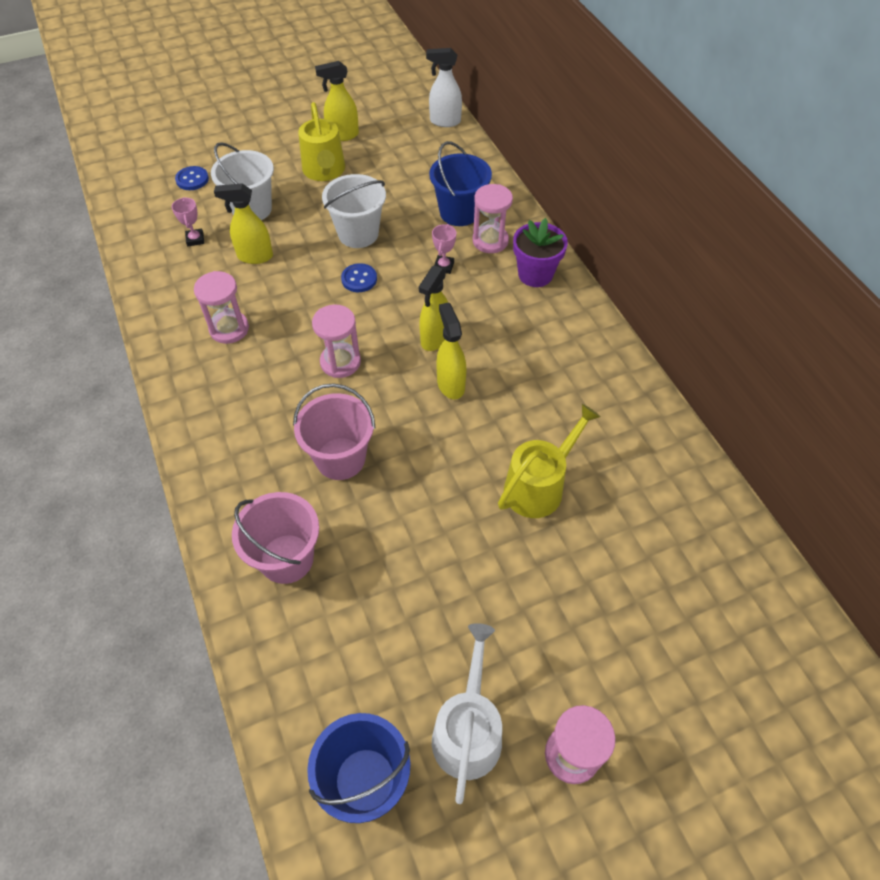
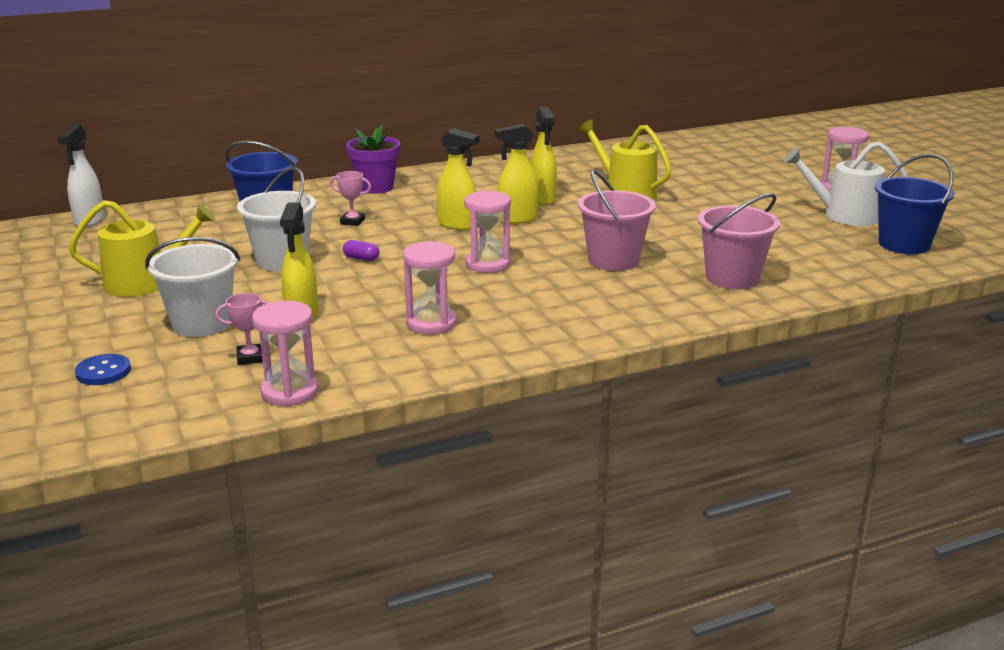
camera: 90 degrees left, 30 degrees down
(342, 135) = (72, 274): yellow spray bottle -> yellow spray bottle (542, 199)
(359, 279) = (361, 258): blue button -> purple capsule
(490, 241) = (320, 203): pink hourglass -> pink hourglass (290, 392)

